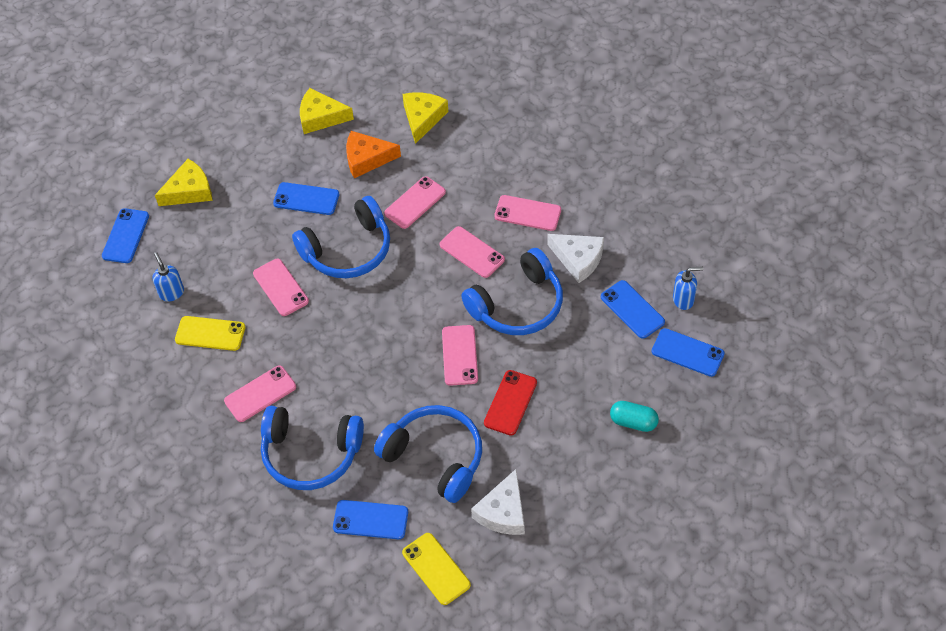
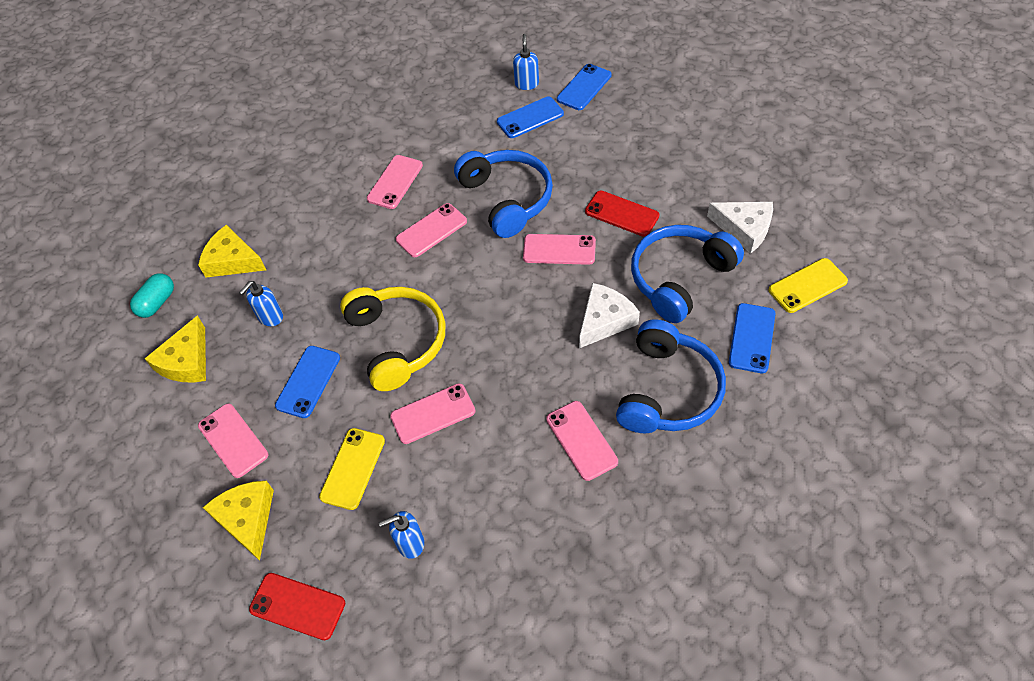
camera: 80 degrees left, 0 degrees up
(125, 236) = (297, 606): blue phone -> red phone
(210, 333) = (484, 495): yellow phone -> yellow phone (352, 468)
(348, 250) = (397, 341): blue headphones -> yellow headphones
(366, 159) = (270, 317): orange cheese -> blue soap dispenser
(415, 203) = (350, 275): pink phone -> pink phone (233, 440)
(578, 259) = (463, 149): white cheese -> white cheese (604, 320)
(633, 422) = (653, 129): turquoise capsule -> turquoise capsule (157, 302)

